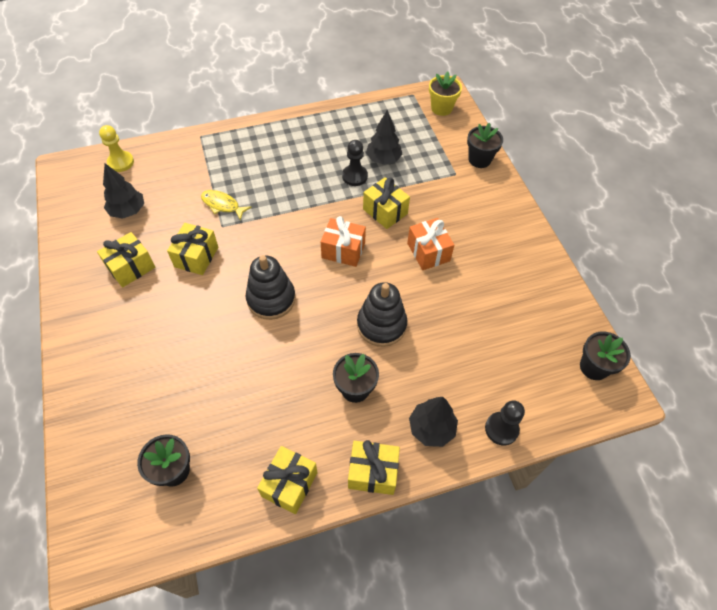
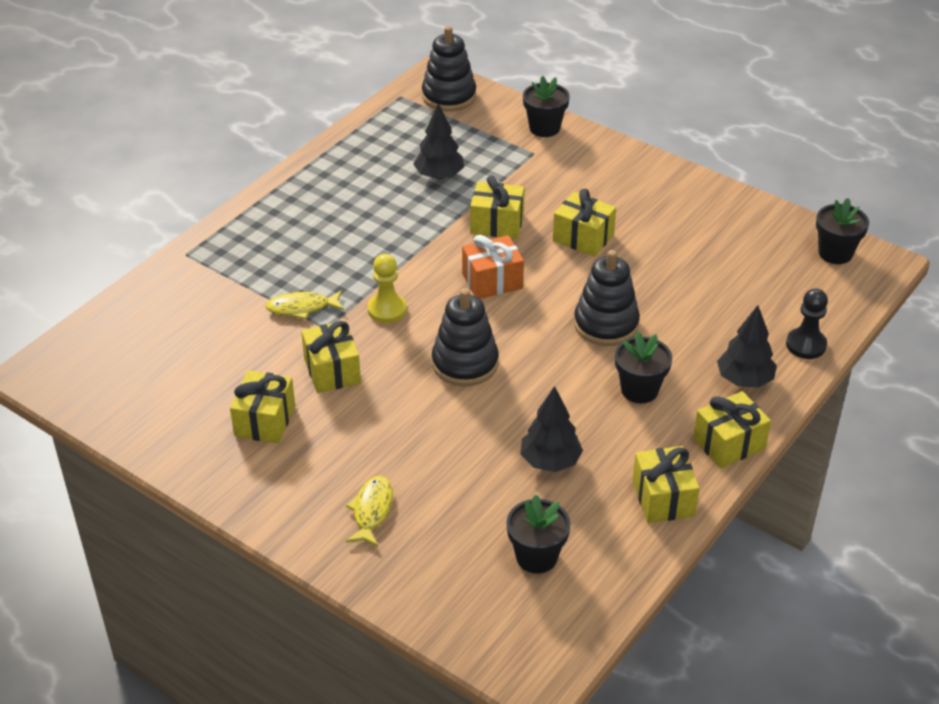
camera: 35 degrees left, 15 degrees down
(121, 162) = (114, 329): yellow pawn -> yellow pawn (387, 310)
(122, 367) = (372, 511): none -> yellow fish
(128, 211) = (189, 371): black tree -> black tree (550, 461)
(354, 176) = (425, 207): black pawn -> none
(428, 252) = (583, 238): orange gift -> yellow gift
(441, 108) = (449, 96): yellow flower pot -> black stacking toy

